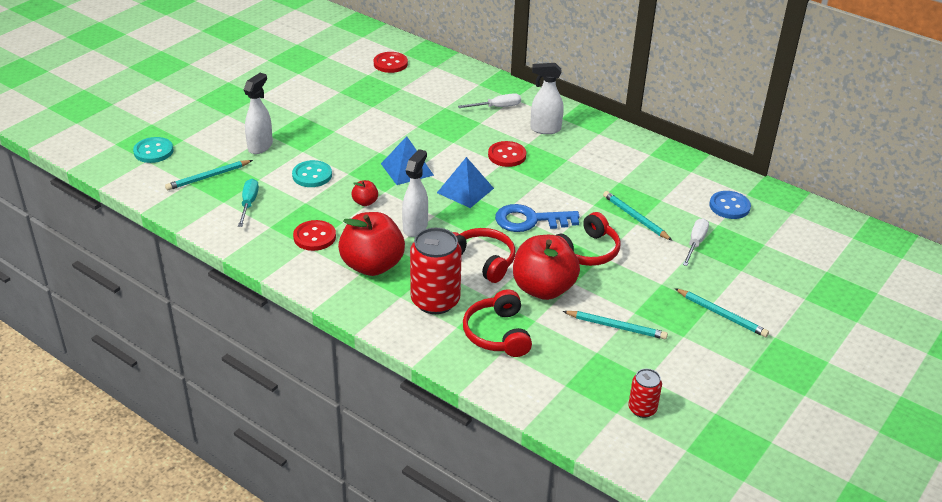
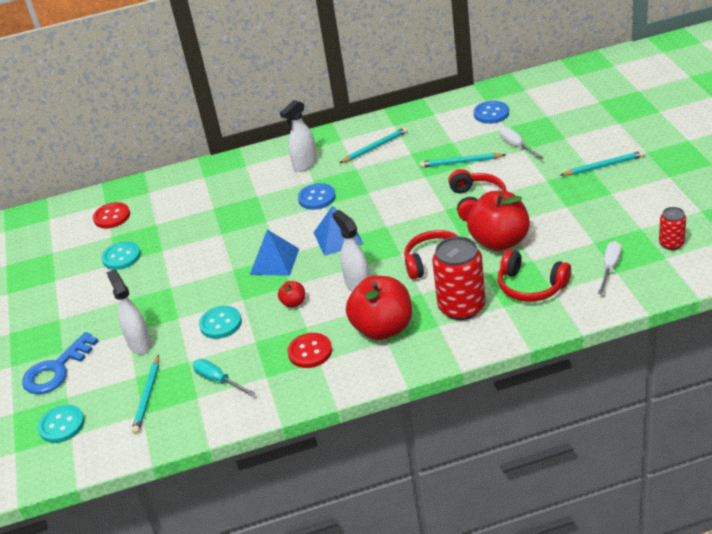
camera: 45 degrees left, 0 degrees up
(348, 91) = (121, 257): none -> turquoise button
(497, 107) = (247, 179): white screwdriver -> white screwdriver (610, 268)
(507, 155) = (317, 198): red button -> blue button
(530, 220) = (411, 217): blue key -> blue key (56, 370)
(616, 327) = (574, 221): turquoise pencil -> turquoise pencil (375, 147)

